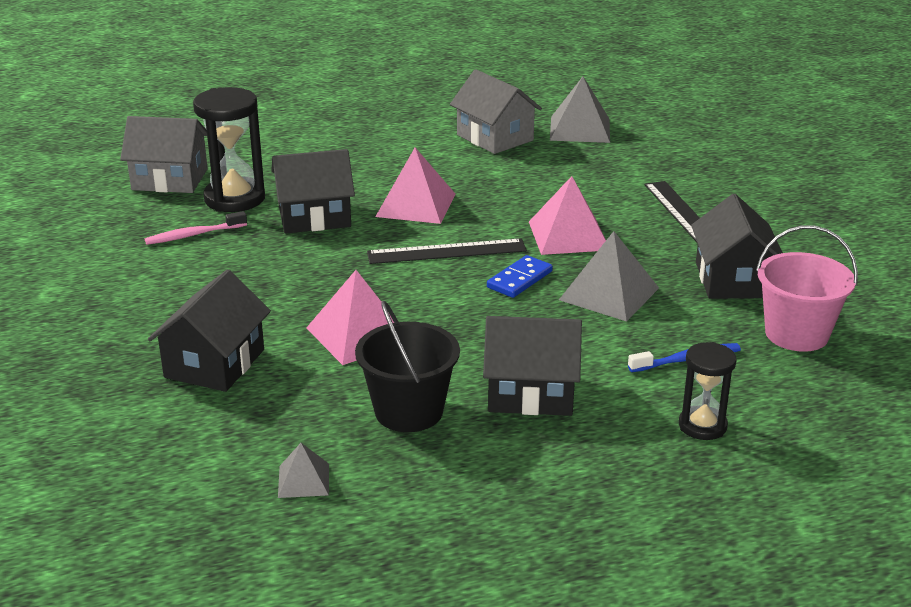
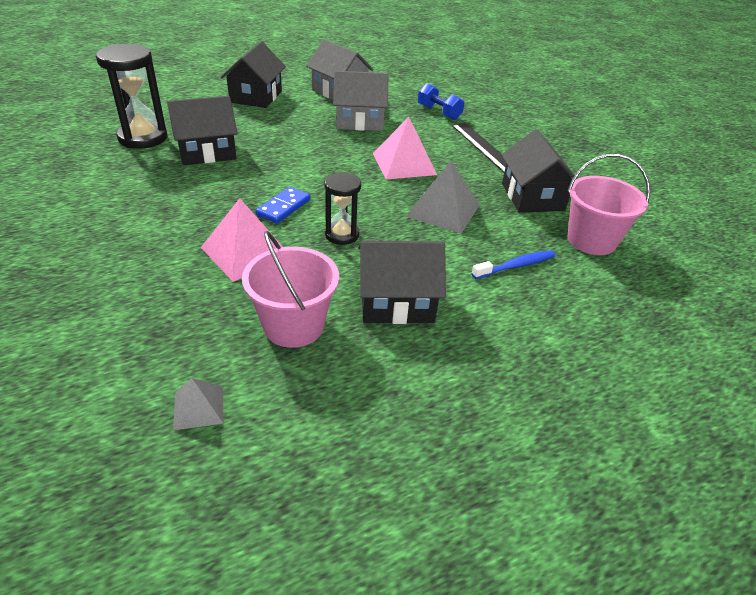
camera: 10 degrees left, 10 degrees up
(170, 179) = (91, 123): grey house -> grey house (359, 121)
(193, 235) = (107, 167): pink toothbrush -> none
(214, 363) = (118, 285): black house -> black house (256, 97)
(409, 411) = (294, 326): black bucket -> pink bucket
(416, 205) = (286, 141): pink pyramid -> none
(446, 251) = (313, 178): black ruler -> none
(519, 279) = (372, 200): blue domino -> blue domino (283, 207)
(580, 129) = (398, 86): grey pyramid -> none
(630, 167) = (439, 112): none -> blue dumbbell
(702, 426) = (543, 327): black hourglass -> black hourglass (342, 235)

